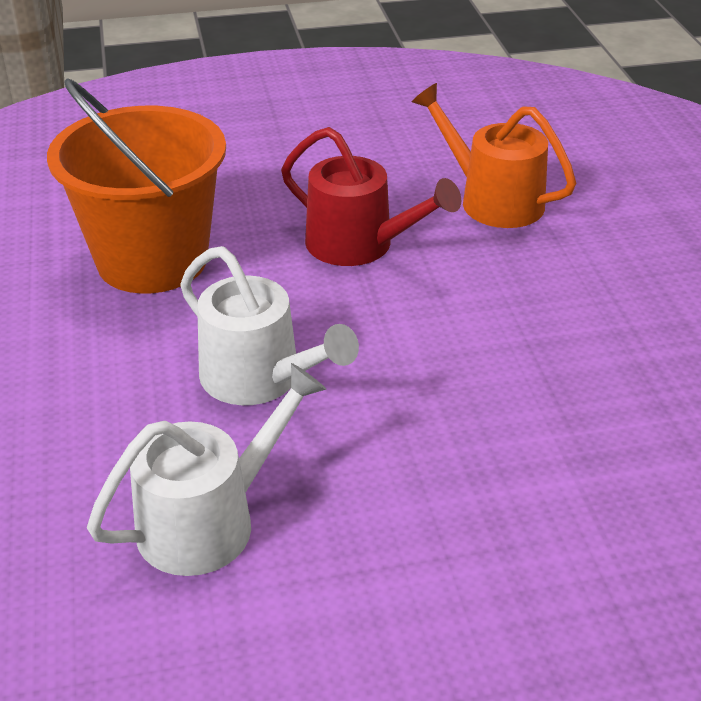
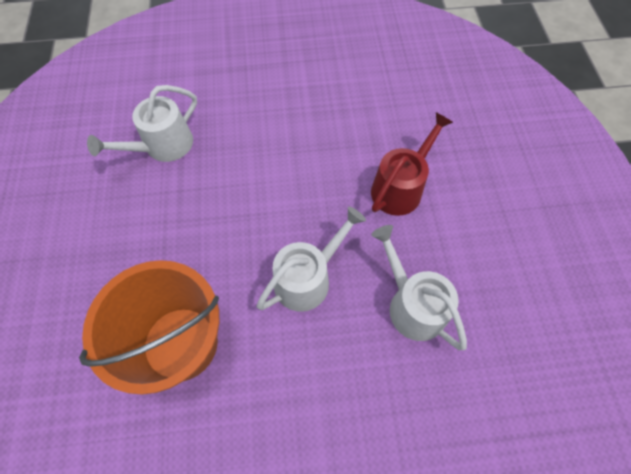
camera: 85 degrees left, 25 degrees up
(359, 245) = (192, 219): red watering can -> red watering can (400, 188)
(493, 200) = (163, 146): orange watering can -> white watering can

